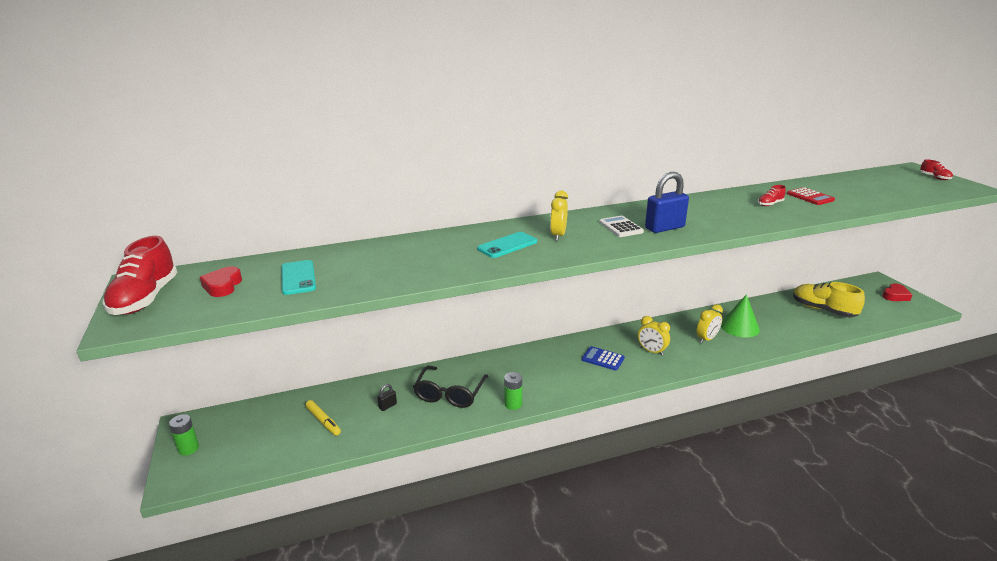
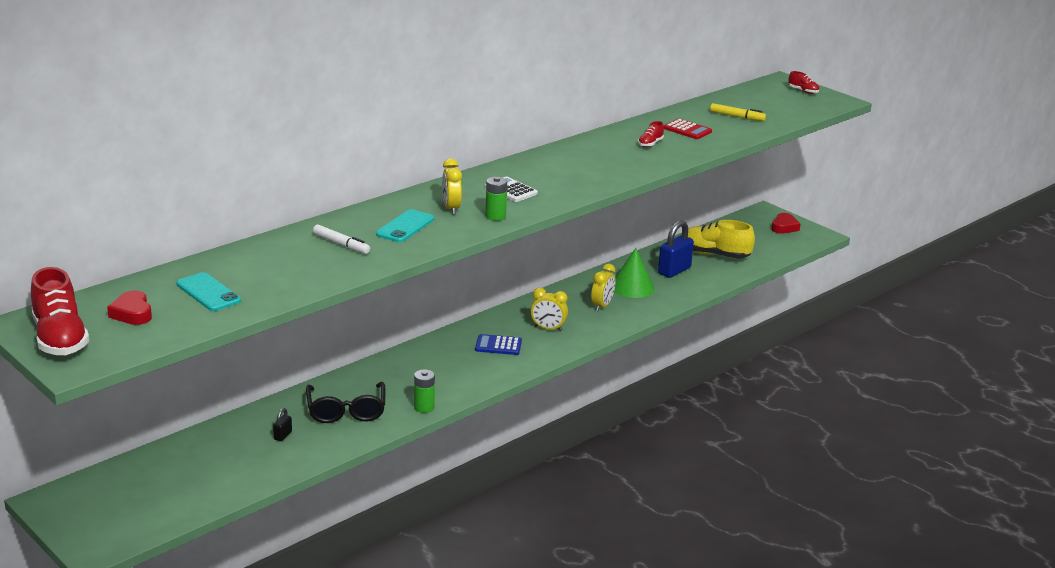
camera: 25 degrees left, 0 degrees up
(188, 448) = (78, 520): green battery -> green battery (495, 216)
(323, 421) = (218, 464): yellow marker -> yellow marker (736, 116)
(442, 253) = (341, 244): none -> white marker
(664, 228) = (556, 185): blue padlock -> blue padlock (674, 271)

